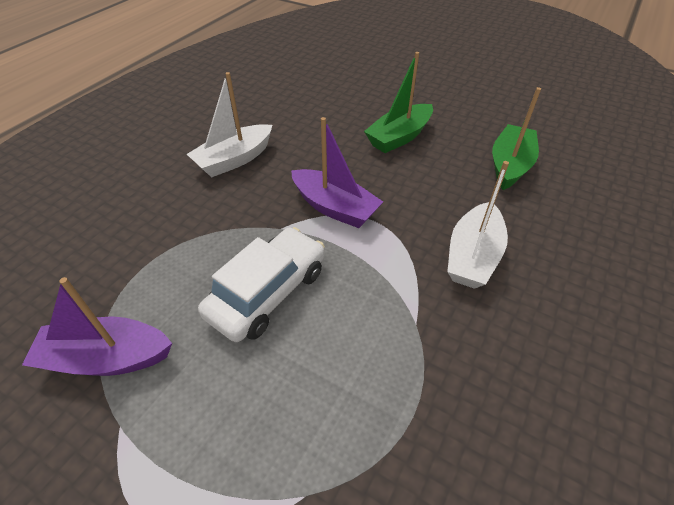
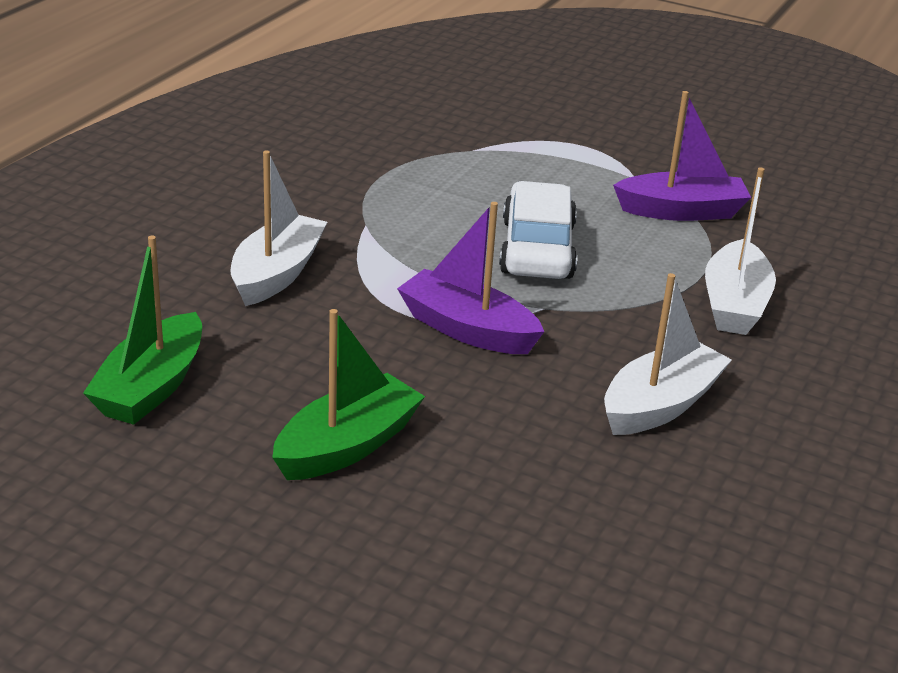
camera: 175 degrees right, 15 degrees down
(141, 234) = (734, 304): none -> white boat
(268, 292) = (537, 249): white car -> white car turned 150 degrees clockwise

